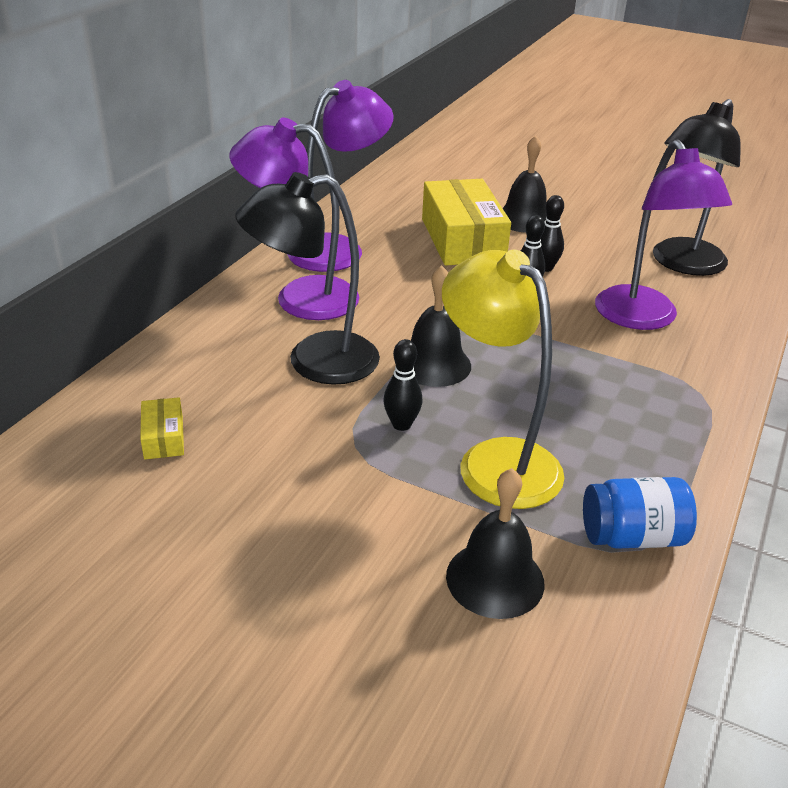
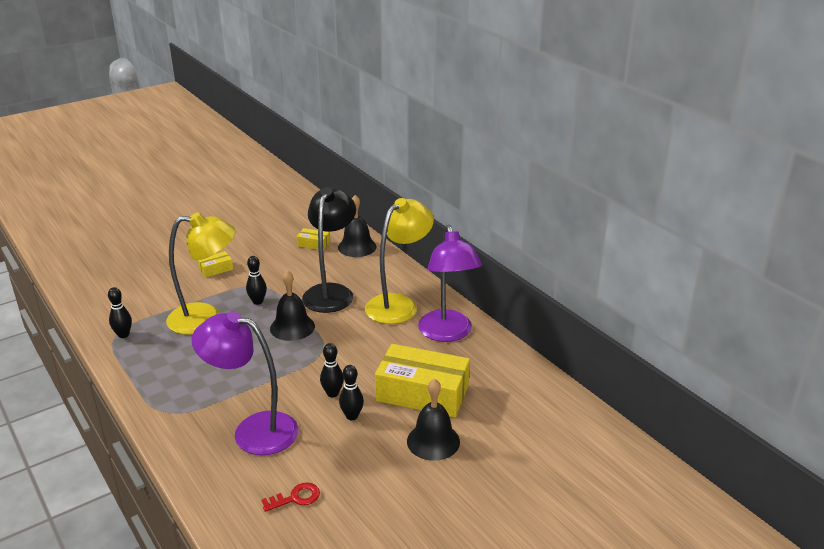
camera: 120 degrees right, 5 degrees down
(300, 297) = (398, 304): purple lamp -> yellow lamp
(341, 528) = (216, 269): none -> yellow box
(495, 579) = (150, 293): black bell -> black bell (357, 247)
(632, 537) = (123, 335): blue jar -> black bowling pin
(682, 264) = (295, 498): black lamp -> red key

